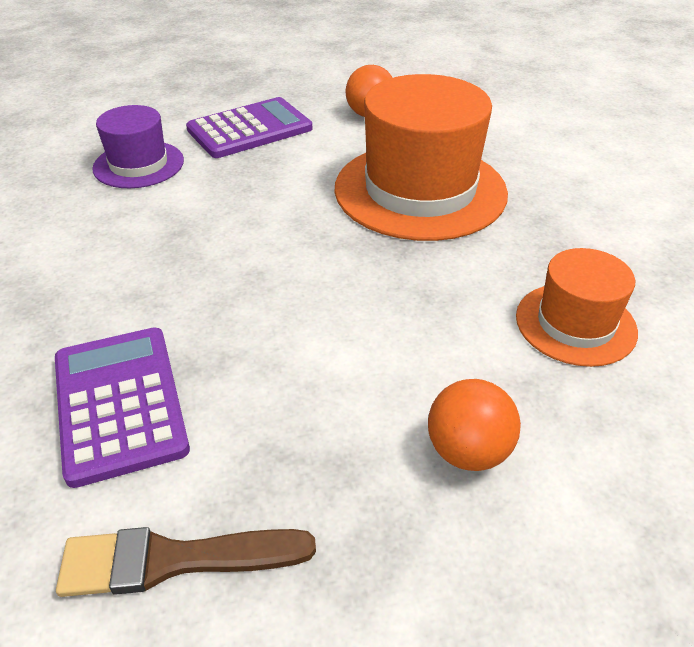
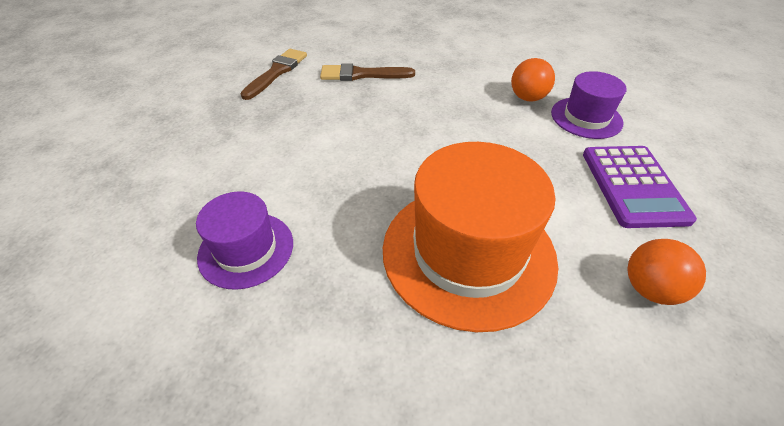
camera: 120 degrees right, 5 degrees up
(120, 403) = (362, 75): purple calculator -> brown brush
(468, 451) = (229, 153): orange ball -> orange ball (527, 98)
(575, 324) = (246, 249): orange hat -> purple hat

